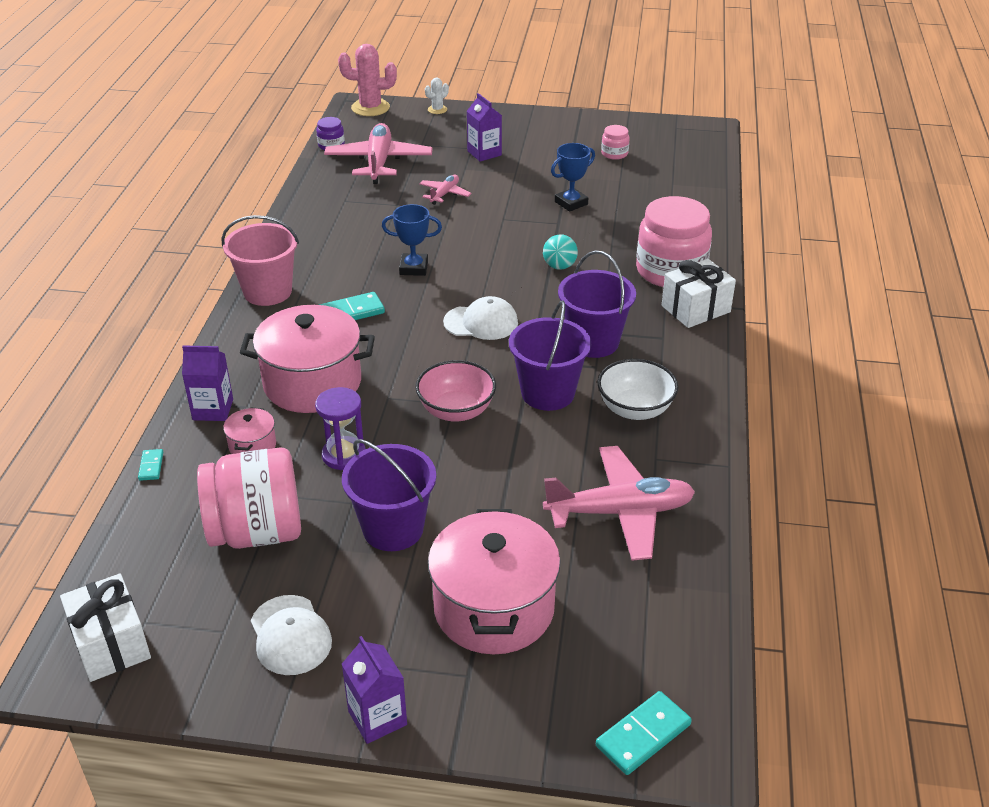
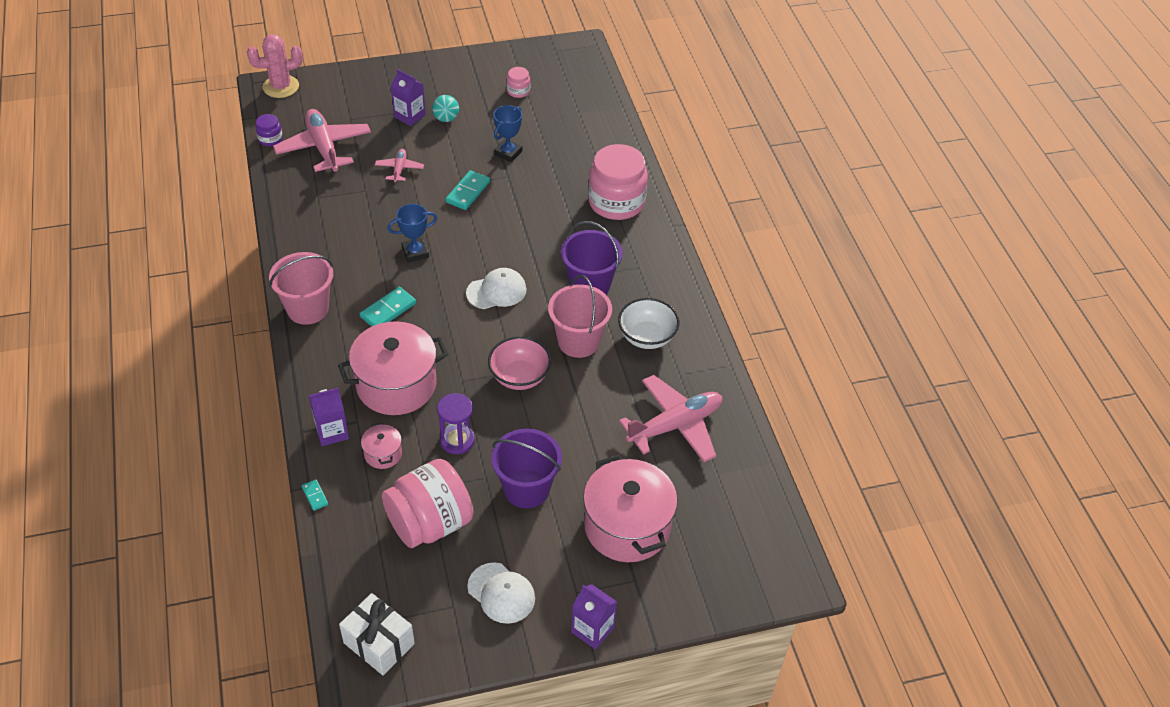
camera: 25 degrees left, 10 degrees up
(437, 109) = (342, 75): white cactus -> none
(548, 393) = (578, 341): purple bucket -> pink bucket
(559, 266) = (530, 220): turquoise ball -> turquoise ball (446, 119)
(643, 735) = (761, 581): turquoise domino -> turquoise domino (467, 192)
(695, 309) = (650, 234): white gift -> none

